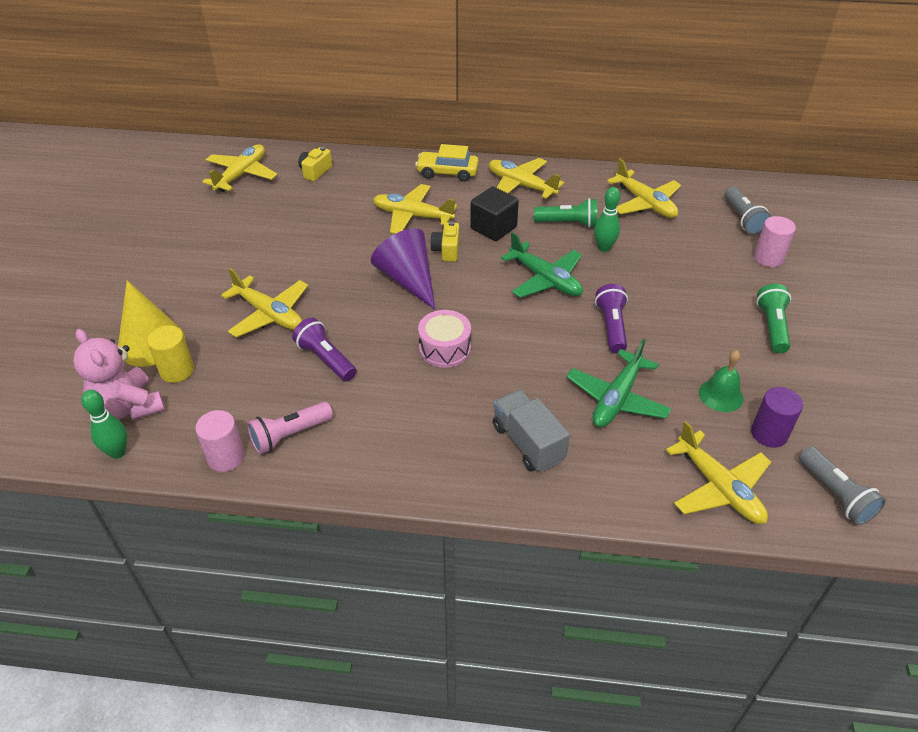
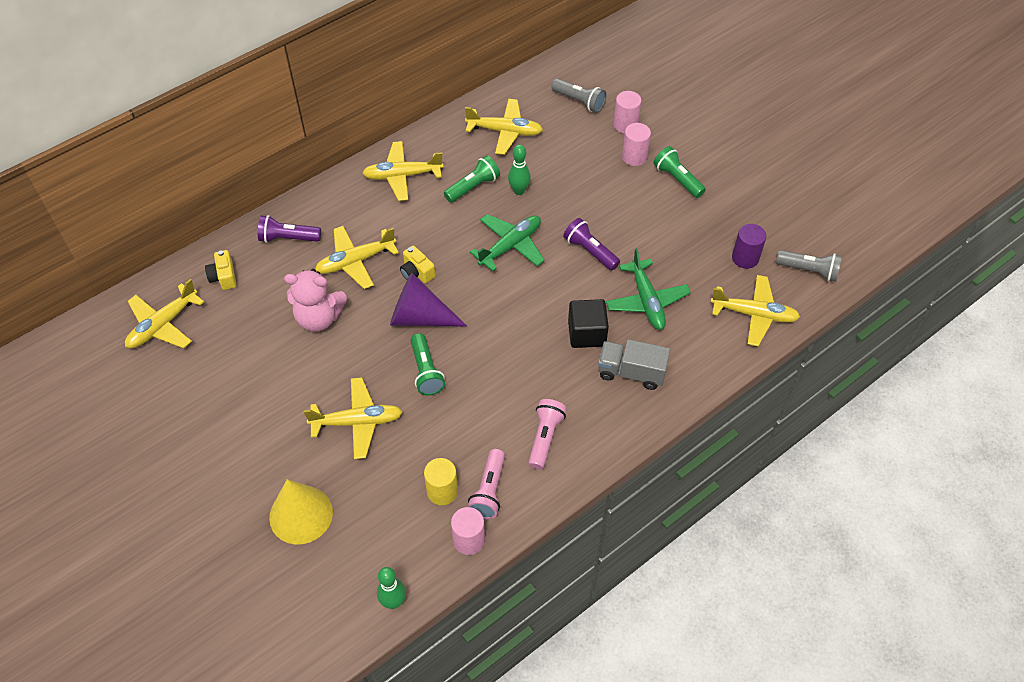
camera: 45 degrees left, 10 degrees up
(129, 407) = (355, 569): pink teddy bear -> pink teddy bear (319, 318)
(177, 370) = (351, 516): yellow cylinder -> yellow cylinder (442, 491)
(241, 175) = (163, 325): yellow plane -> yellow plane turned 120 degrees counterclockwise
(326, 359) = (442, 421): purple flashlight -> purple flashlight (288, 238)
(362, 317) = (426, 371): none -> green flashlight
(386, 433) = (545, 438): none -> pink flashlight
(445, 348) = (508, 350): pink drum -> none
(447, 172) = (333, 202): yellow car -> none
(493, 228) = (427, 228): black cube -> black cube (586, 333)
(545, 279) = (510, 246): green plane -> green plane turned 45 degrees counterclockwise
(721, 395) = (697, 252): green bell -> none
(747, 285) = (634, 157): none -> pink cylinder

